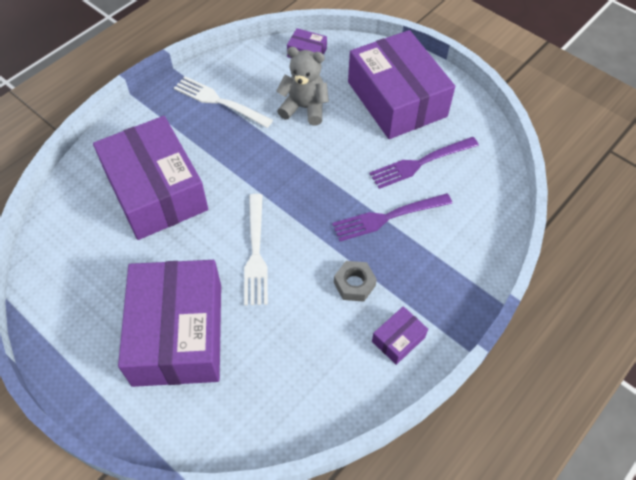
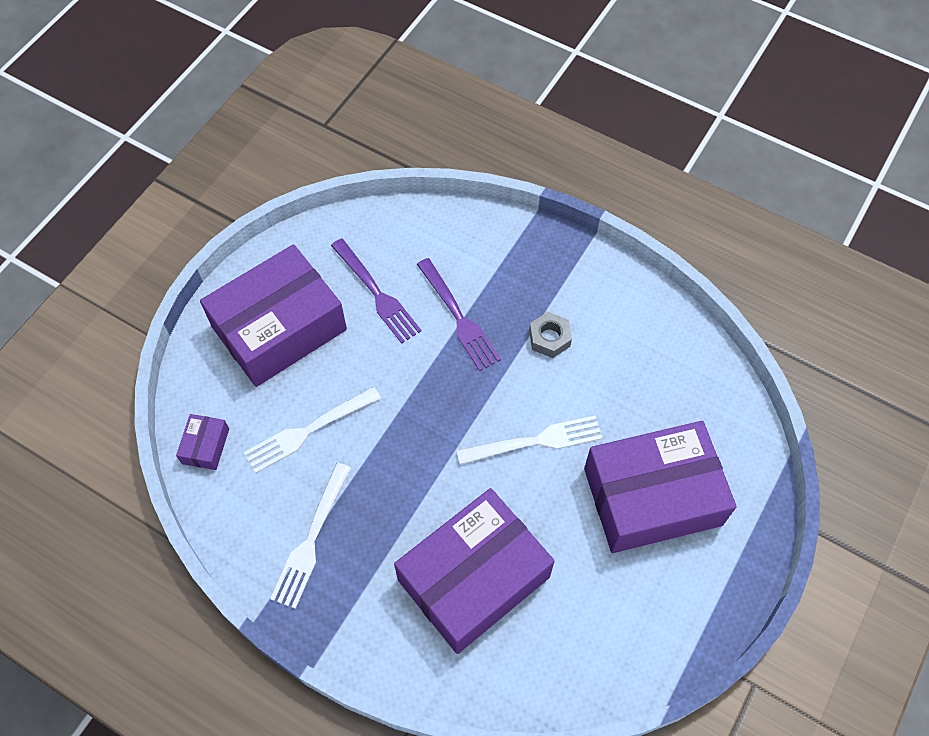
camera: 100 degrees left, 5 degrees up
(304, 108) = (308, 431): grey teddy bear -> white fork
(398, 339) = (600, 292): purple box -> none

